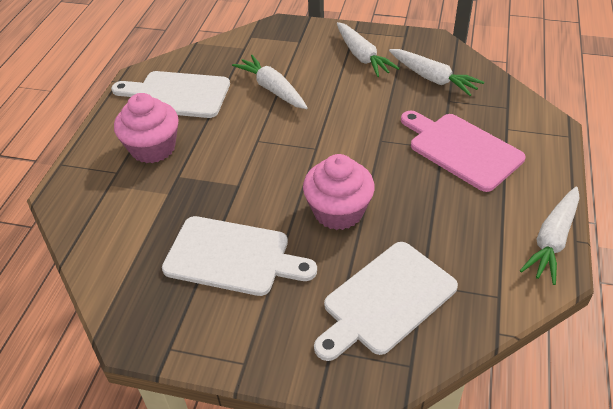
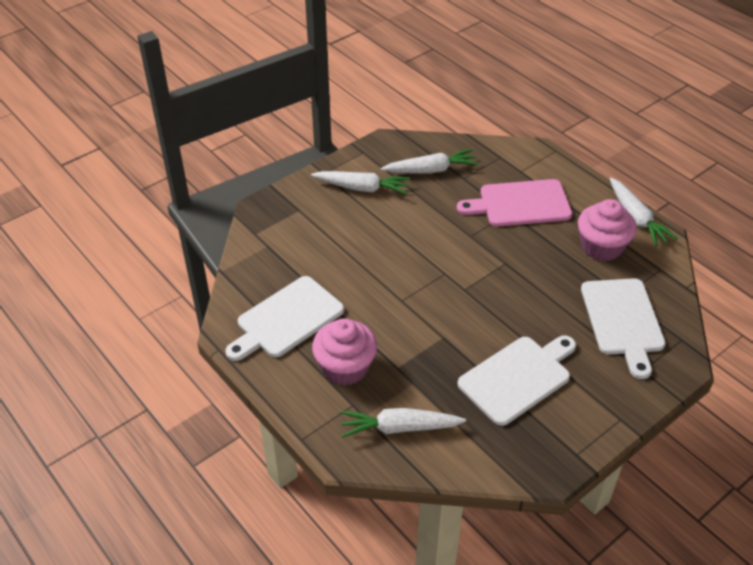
camera: 55 degrees left, 0 degrees up
(272, 89) = (346, 259): white carrot -> white carrot (399, 428)
(338, 211) = (523, 298): pink cupcake -> pink cupcake (601, 247)

